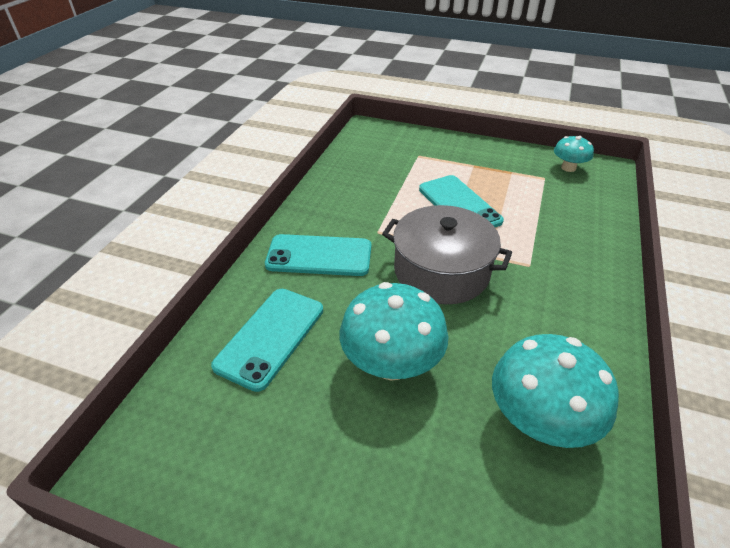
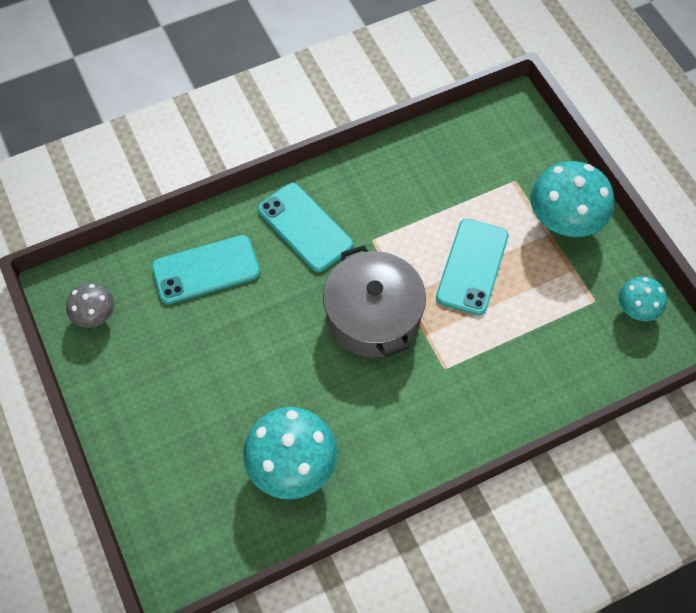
camera: 45 degrees right, 20 degrees up
(193, 461) = (95, 315): none -> grey mushroom
(391, 364) = (254, 353): turquoise mushroom -> turquoise mushroom (564, 221)

